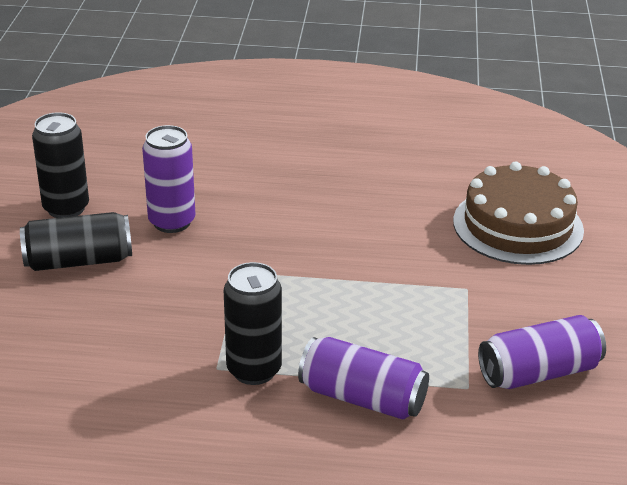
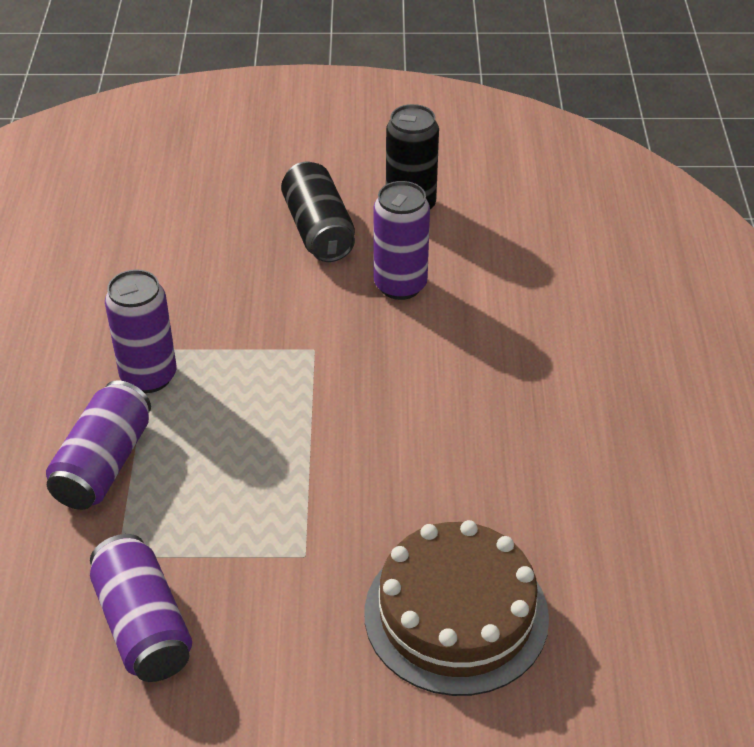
camera: 85 degrees right, 10 degrees up
(254, 370) = (148, 376): black can -> purple can

